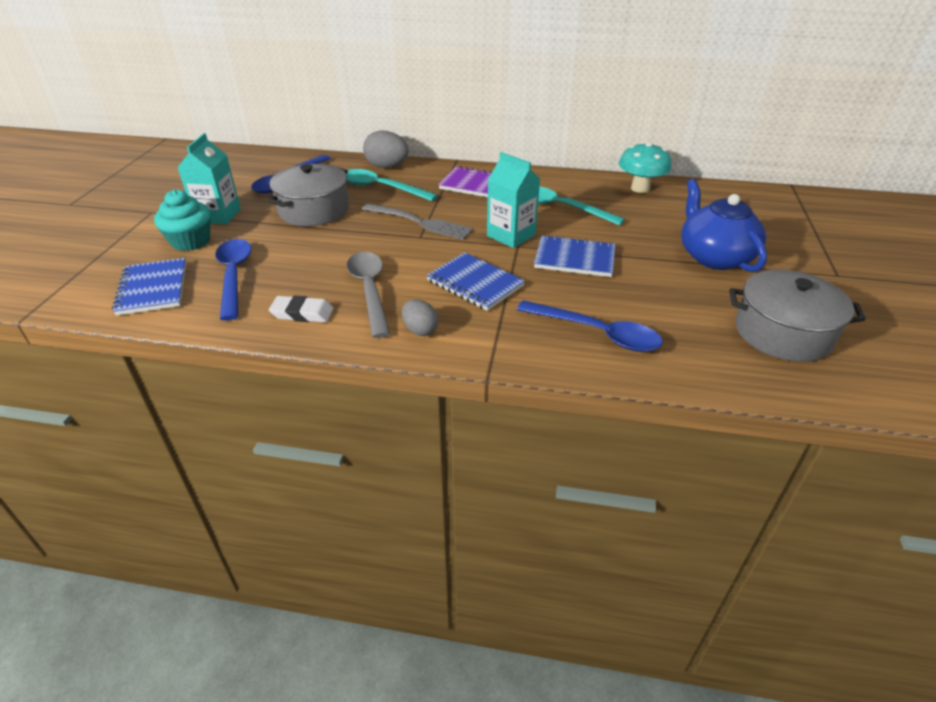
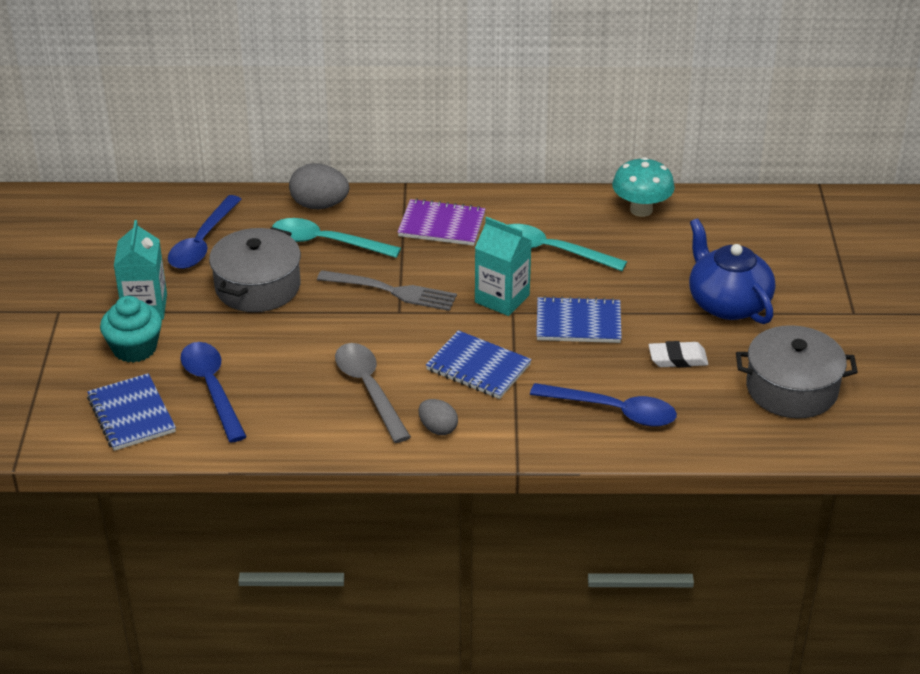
camera: 10 degrees left, 0 degrees up
(302, 313) = (309, 424): white eraser -> white eraser (677, 358)

